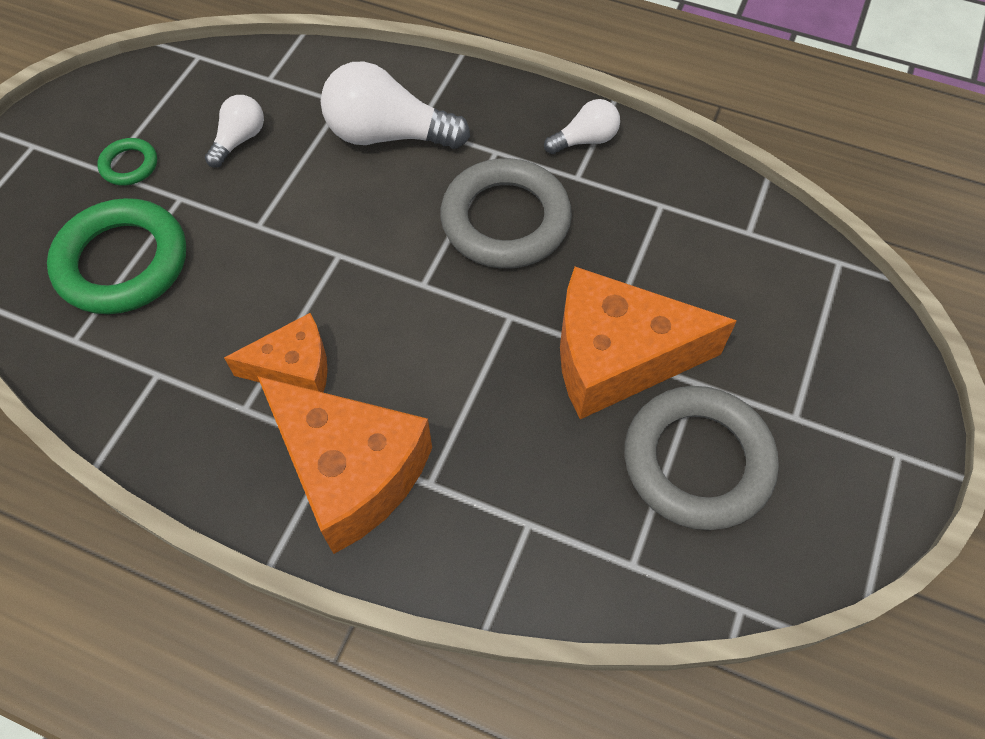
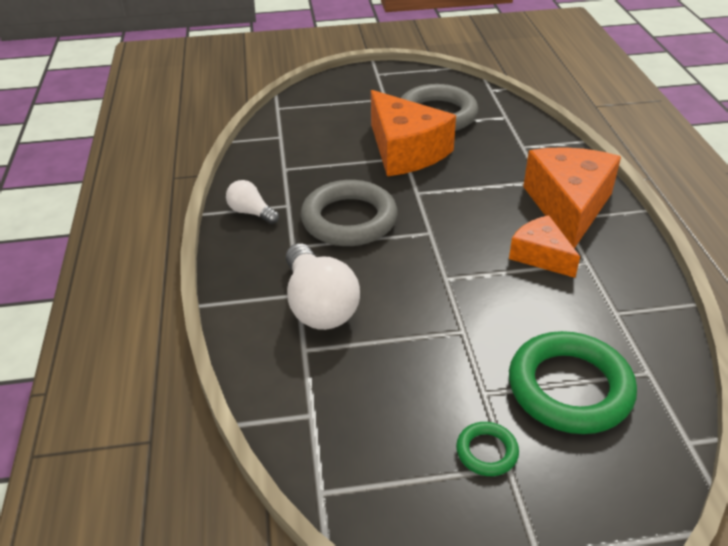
camera: 120 degrees left, 20 degrees down
(239, 140) = (395, 391): white light bulb -> none

